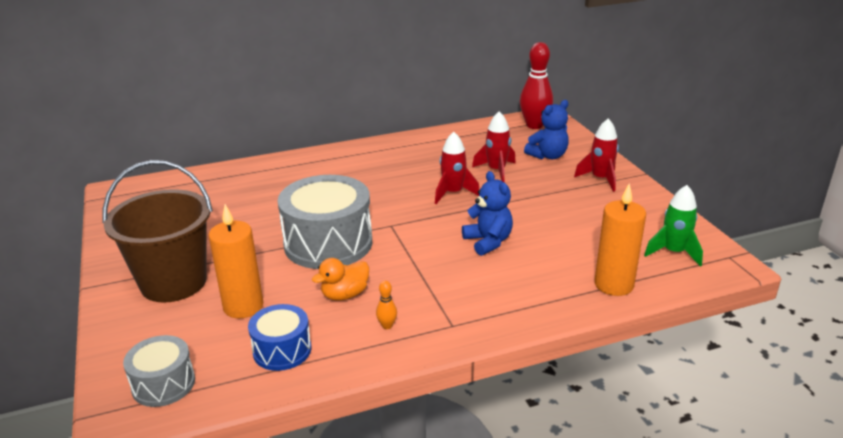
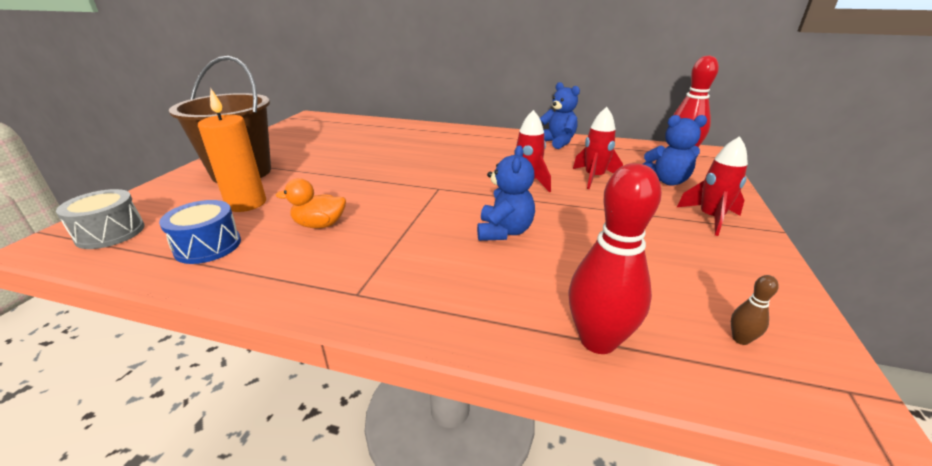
camera: 35 degrees right, 0 degrees up
(328, 243) = (372, 184): grey drum -> none
(387, 326) = (305, 265): orange bowling pin -> none
(428, 142) = (557, 142): none -> blue teddy bear
(614, 285) = (598, 340): orange candle -> red bowling pin
(673, 252) = (740, 339): green rocket -> brown bowling pin

